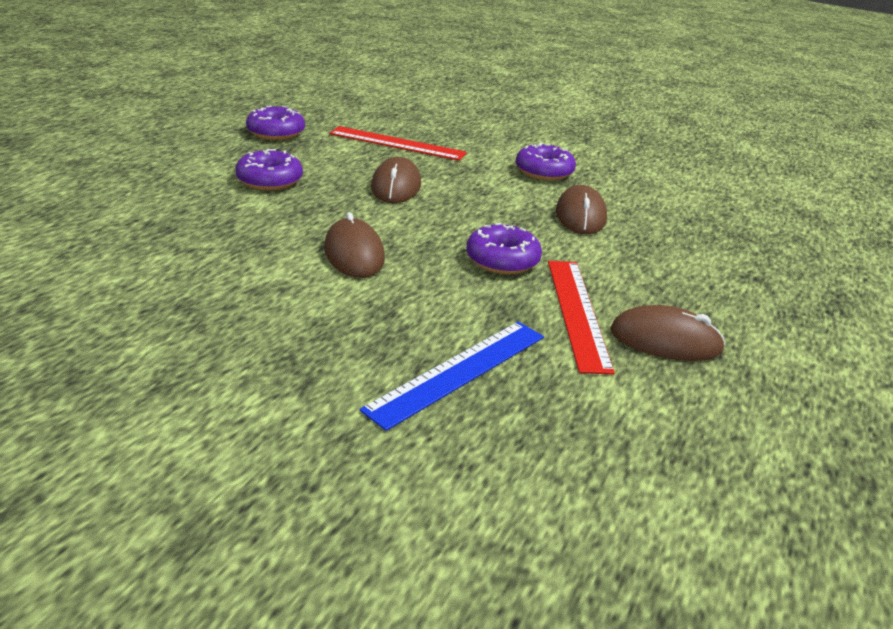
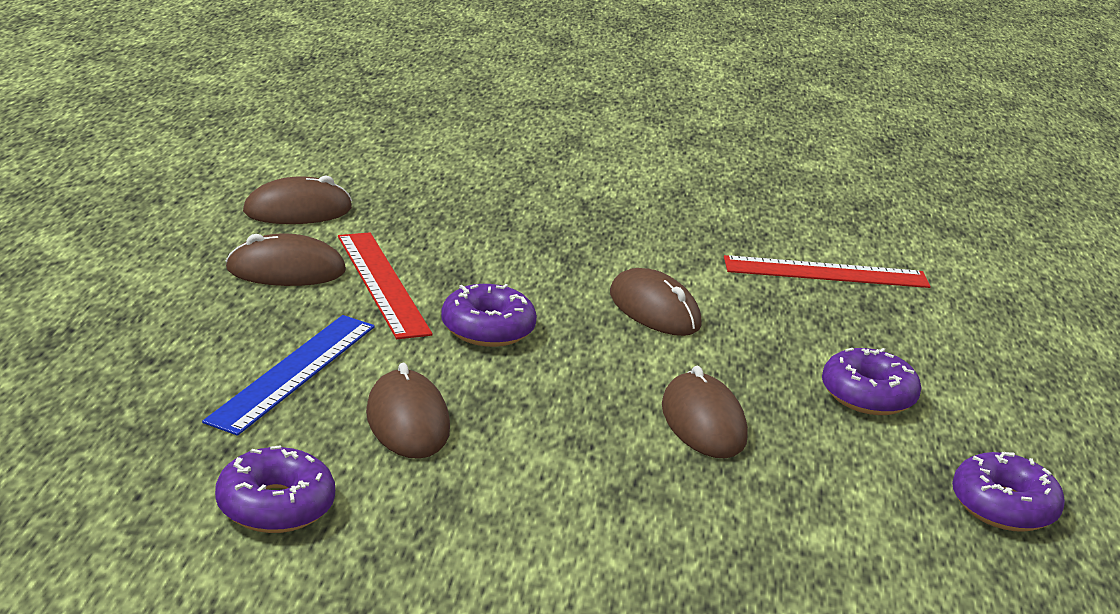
camera: 160 degrees right, 5 degrees down
(397, 143) = (796, 531): red ruler -> red ruler (826, 272)
(459, 372) = (474, 223): blue ruler -> blue ruler (293, 372)
(544, 172) = (498, 515): purple donut -> purple donut (275, 506)
(658, 424) = (297, 210): none -> brown mouse

